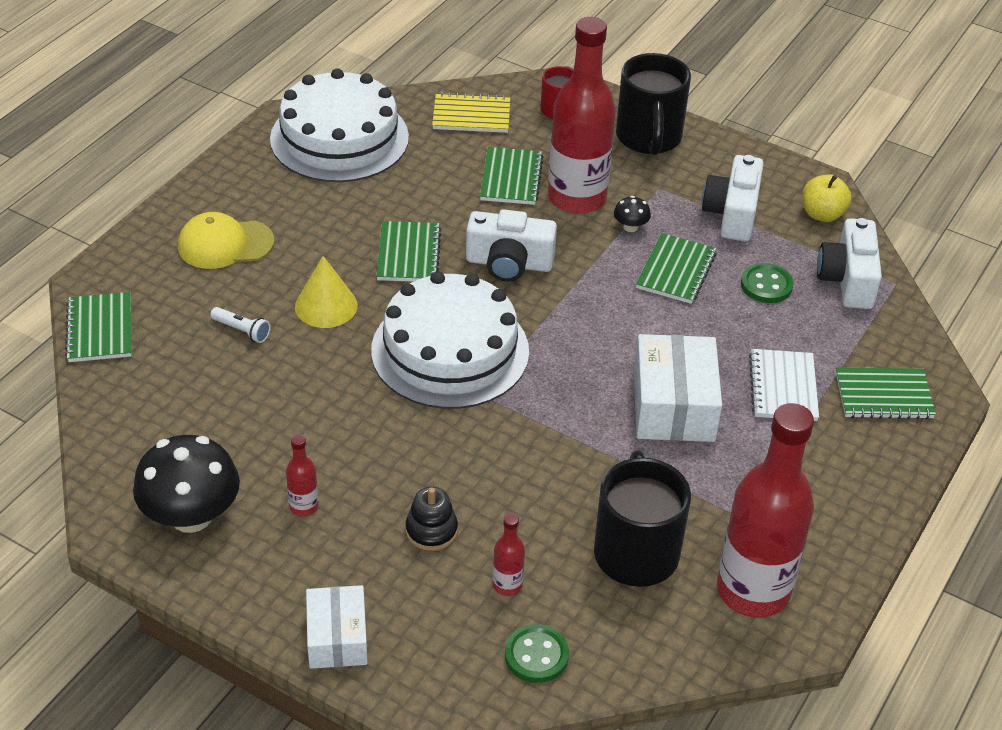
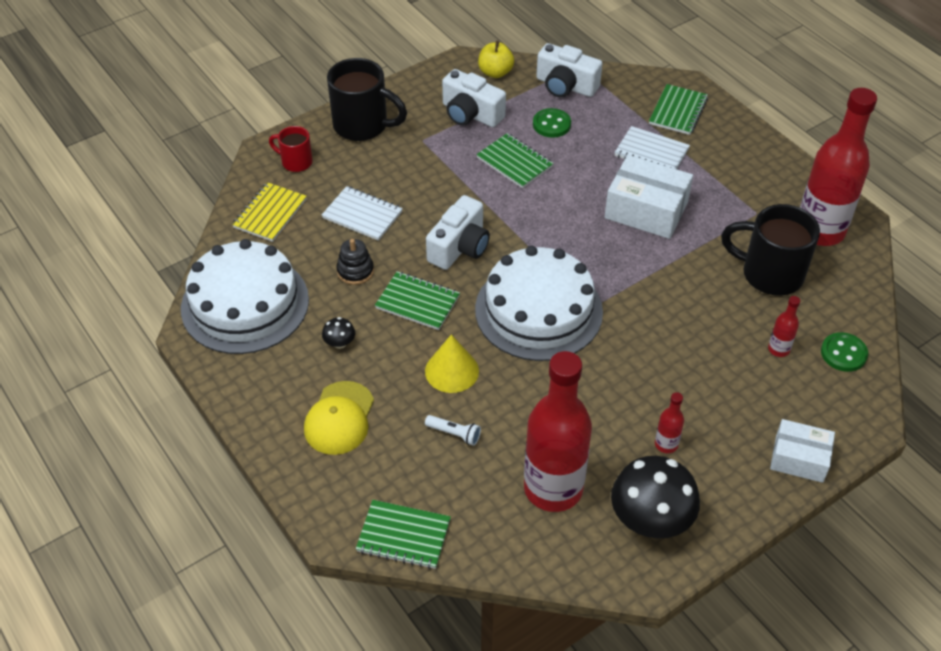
camera: 65 degrees left, 5 degrees up
(242, 331) = (454, 434): white flashlight -> white flashlight turned 60 degrees clockwise
(431, 530) = (716, 375): black stacking toy -> black stacking toy (355, 271)
(511, 178) = (362, 215): green notebook -> white notebook
(577, 198) = (407, 186): red bottle -> red bottle (553, 488)
(630, 227) = (455, 169): black mushroom -> black mushroom (339, 343)

